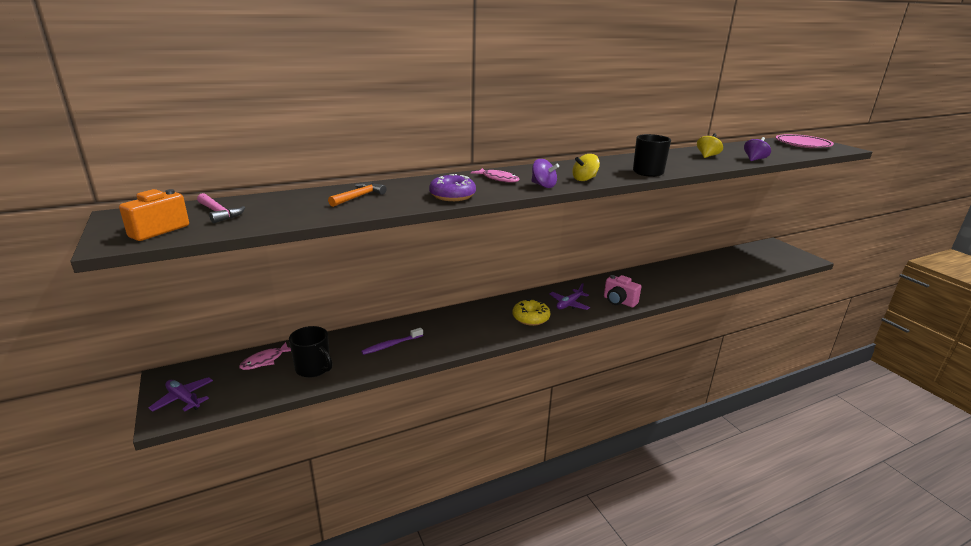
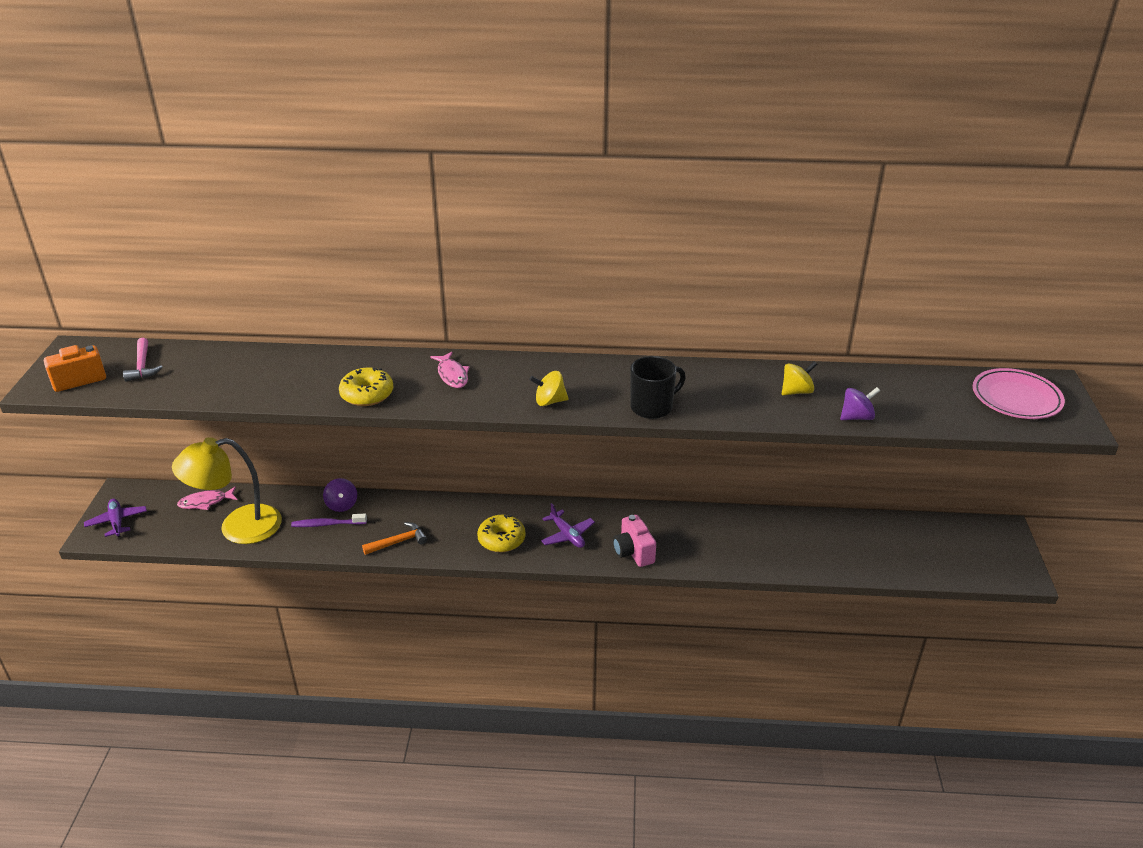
camera: 30 degrees right, 10 degrees up
(314, 368) = (238, 527): black mug -> yellow lamp
(359, 197) = (279, 371): orange hammer -> orange hammer (399, 542)
(452, 196) = (367, 394): purple donut -> yellow donut
(543, 186) = (485, 401): purple spinning top -> purple spinning top (342, 505)
(569, 304) = (567, 535): purple plane -> purple plane turned 105 degrees counterclockwise

